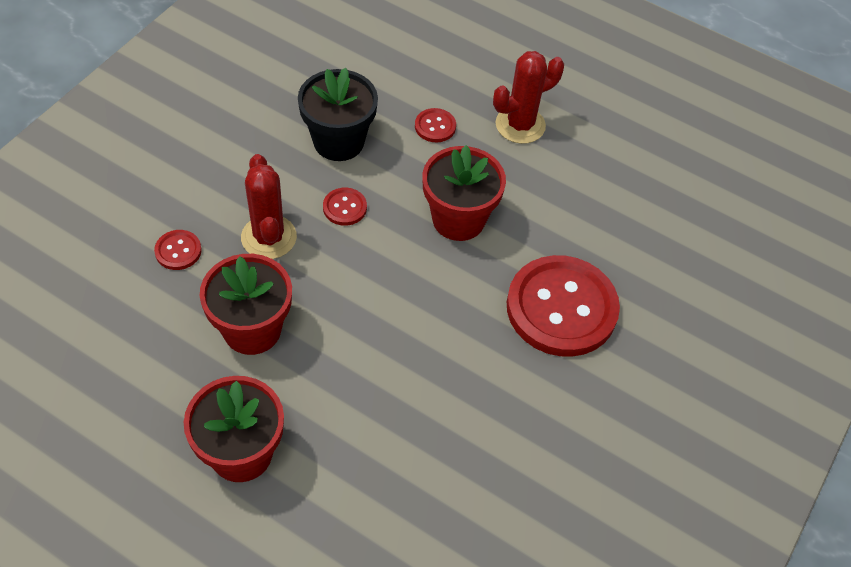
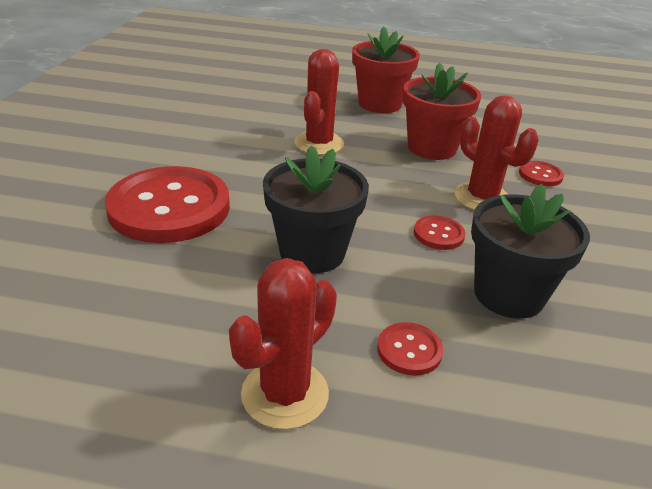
camera: 160 degrees right, 20 degrees down
(376, 375) = (319, 144): none -> red cactus
(458, 219) = (312, 253): red flower pot -> black flower pot

